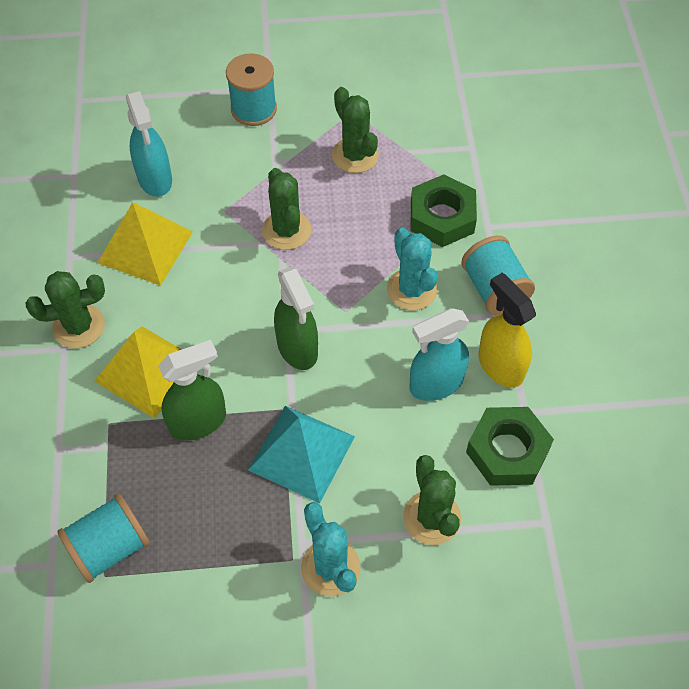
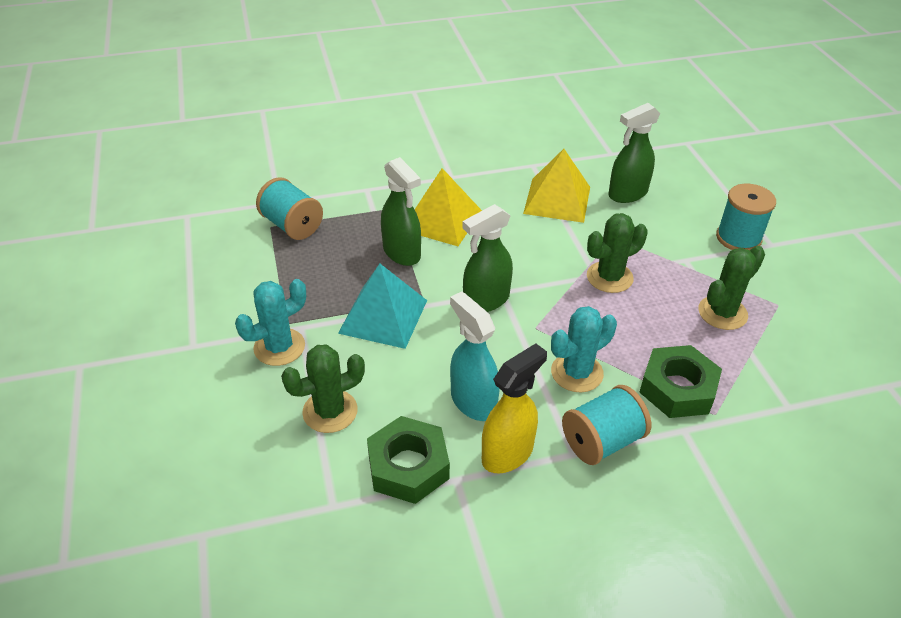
camera: 80 degrees right, 15 degrees down
(78, 326) = (471, 180): green cactus -> none
(155, 179) = (627, 194): turquoise spray bottle -> green spray bottle

